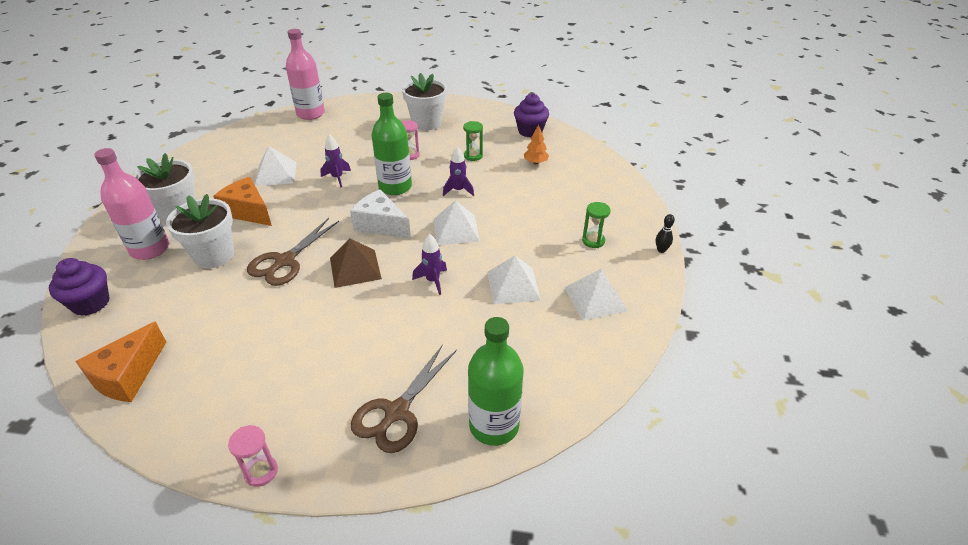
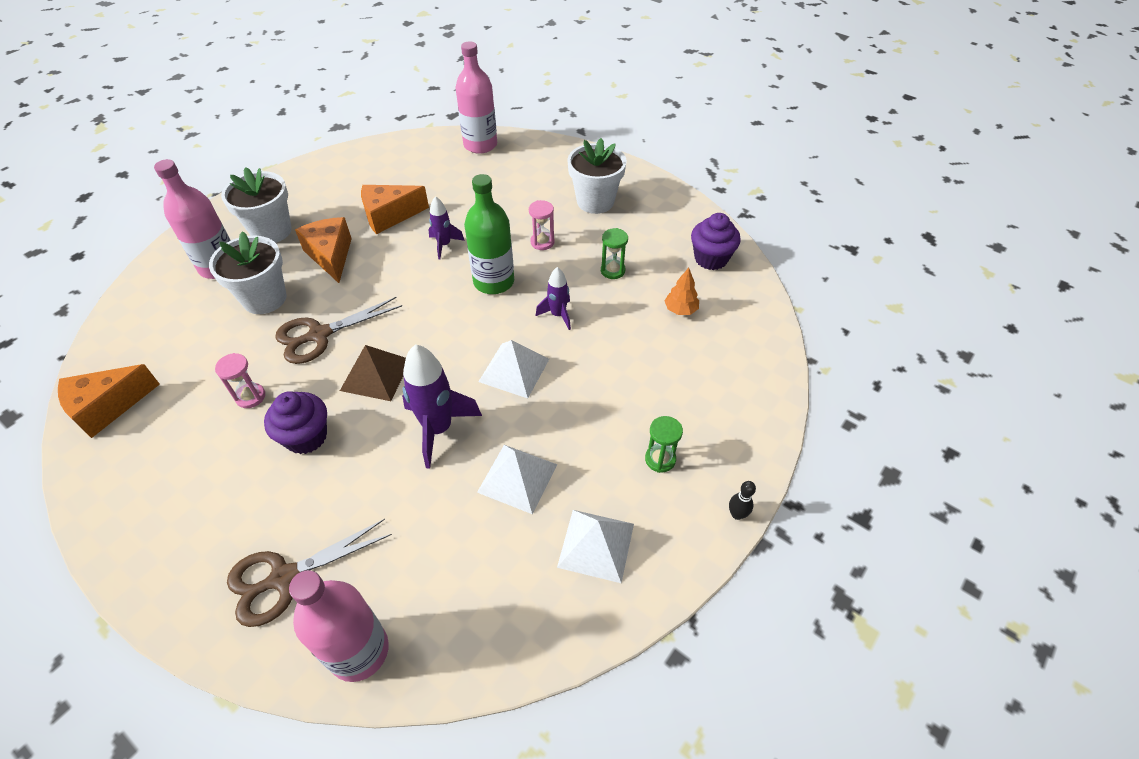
camera: 30 degrees right, 10 degrees up
(91, 303) = (135, 310): purple cupcake -> purple cupcake (306, 437)
(261, 472) = (129, 576): pink hourglass -> pink hourglass (250, 397)
(276, 174) = (389, 216): white pyramid -> orange cheese
(381, 225) = (441, 329): white cheese -> none
(433, 281) = (438, 429): purple rocket -> purple rocket, size x1.75
(494, 425) = (359, 651): green bottle -> pink bottle

